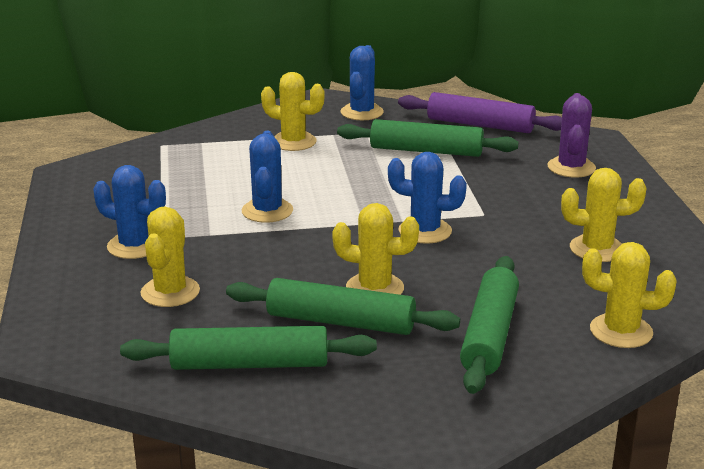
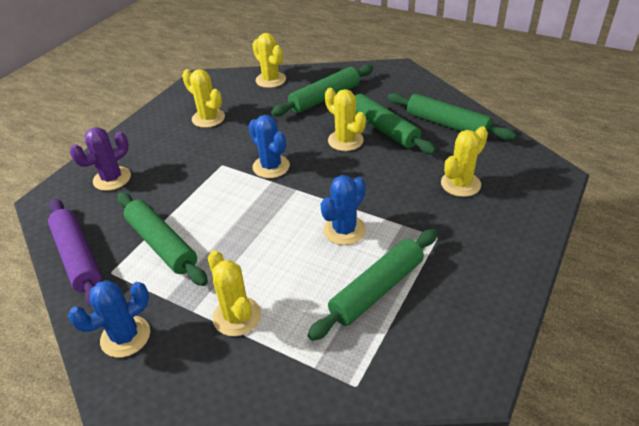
camera: 140 degrees left, 15 degrees up
(134, 246) = (462, 236): blue cactus -> none
(191, 187) = (377, 289): none -> green rolling pin

